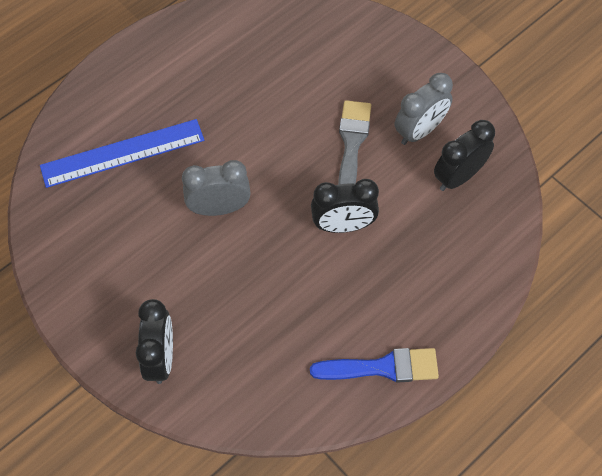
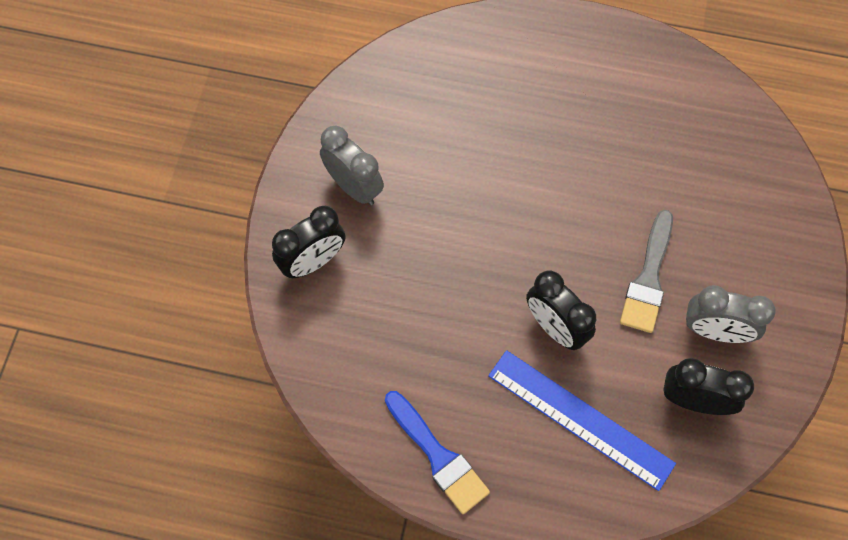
camera: 55 degrees right, 5 degrees up
(122, 153) = (479, 94): blue ruler -> blue ruler (580, 419)
(219, 208) = (488, 209): grey clock -> grey clock (354, 187)
(352, 144) = (648, 278): grey brush -> grey brush turned 135 degrees clockwise

